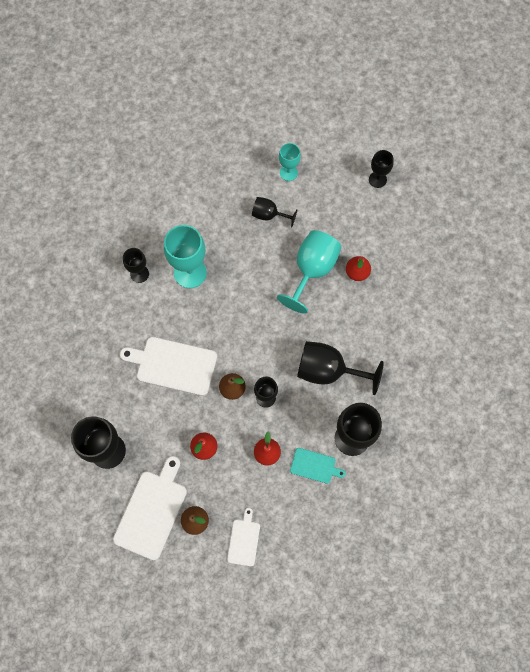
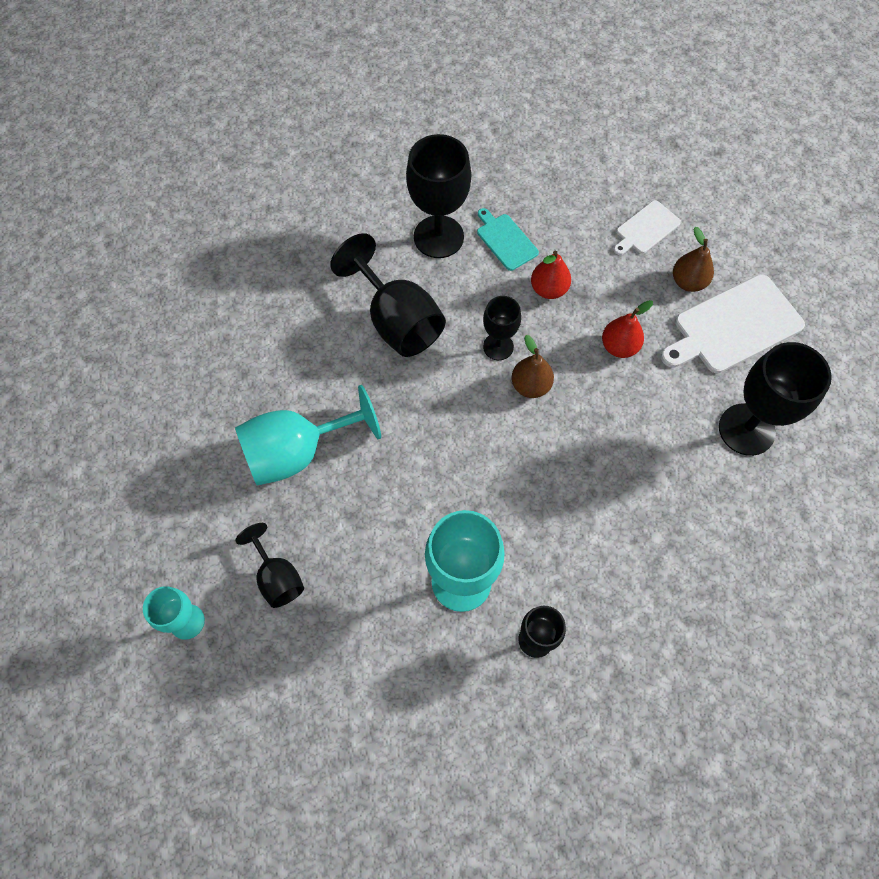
camera: 140 degrees left, 5 degrees down
(173, 365) = (584, 471): white cutting board -> none
(357, 273) = (246, 404): red pear -> none
(377, 179) = (85, 506): black goblet -> none

